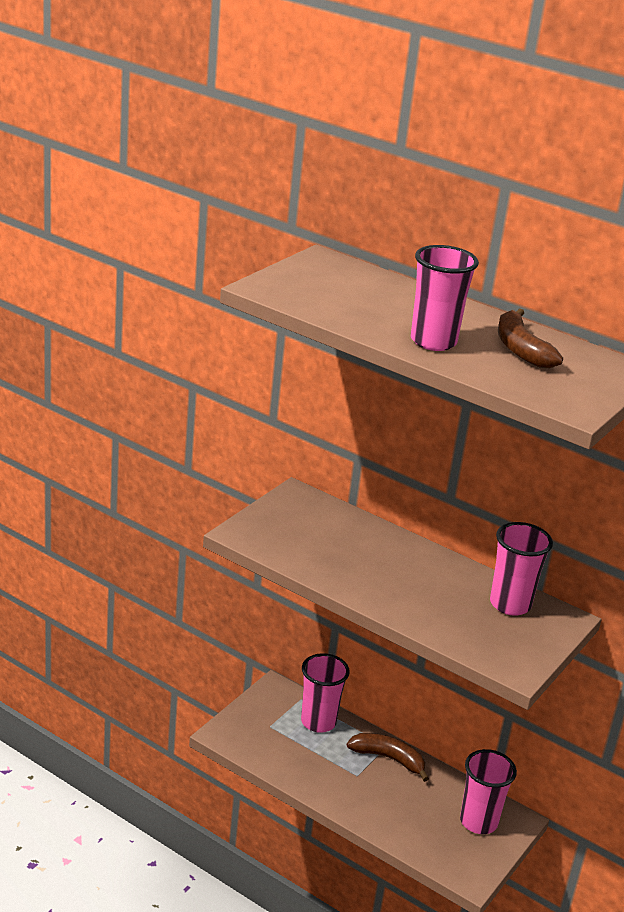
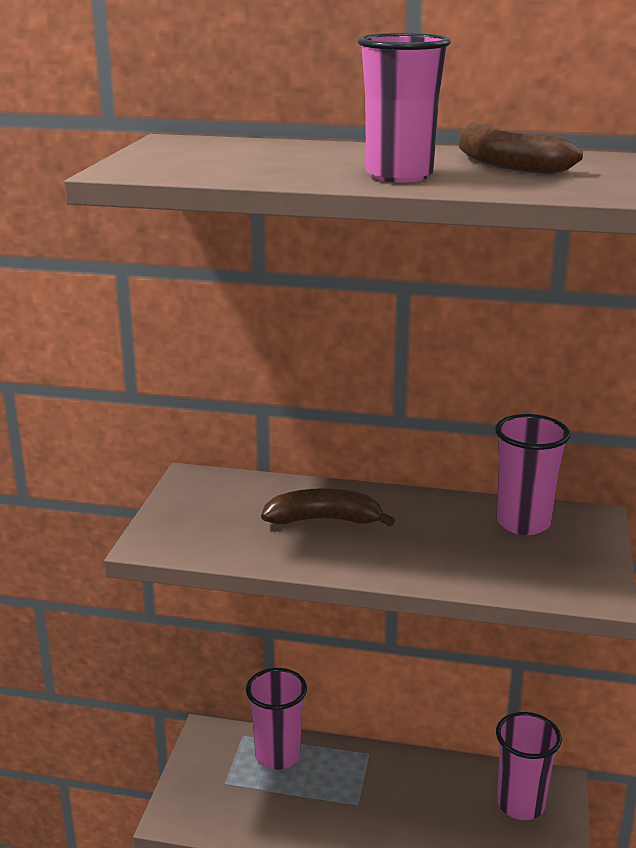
camera: 20 degrees left, 5 degrees down
(388, 759) = (380, 769): brown banana -> brown banana (324, 520)

